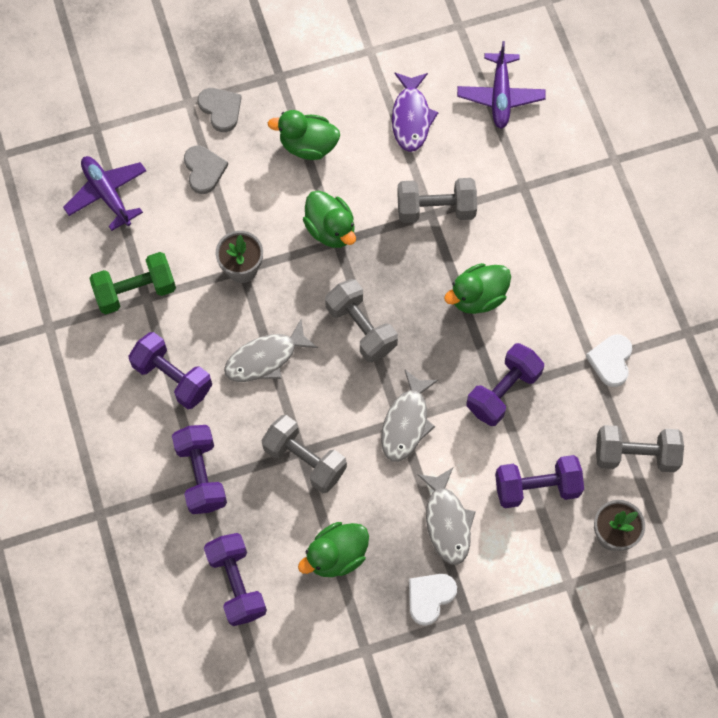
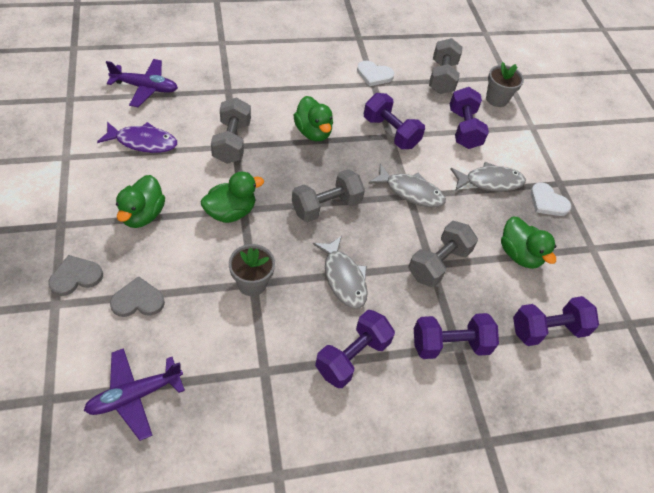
camera: 90 degrees left, 15 degrees down
(135, 291) = (254, 380): green dumbbell -> none

